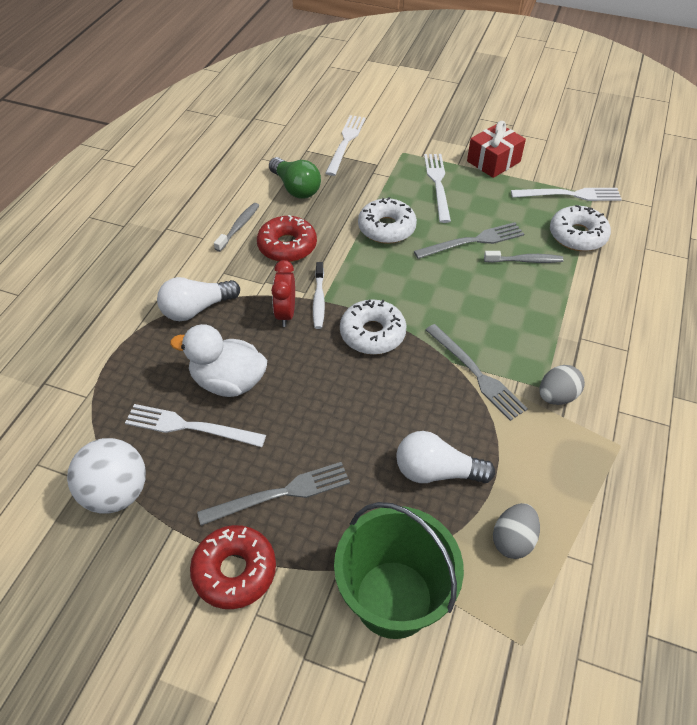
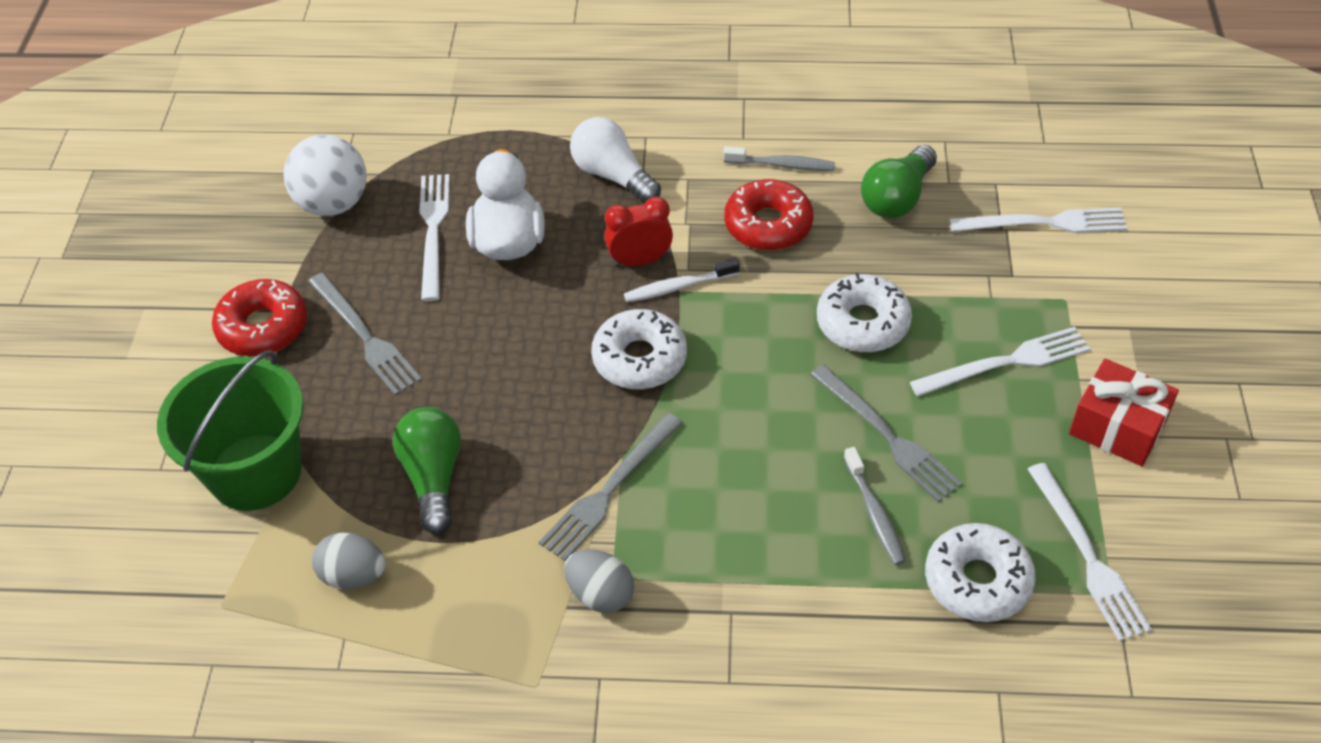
camera: 75 degrees right, 0 degrees up
(436, 471) = (433, 477): white light bulb -> green light bulb

